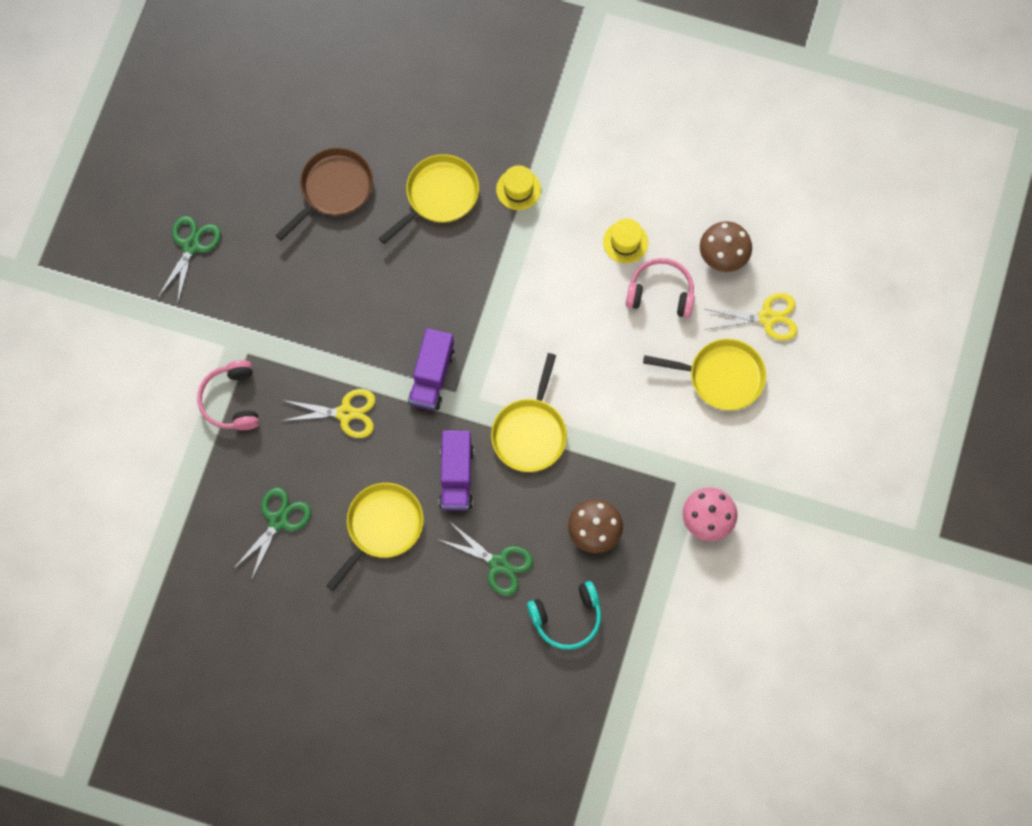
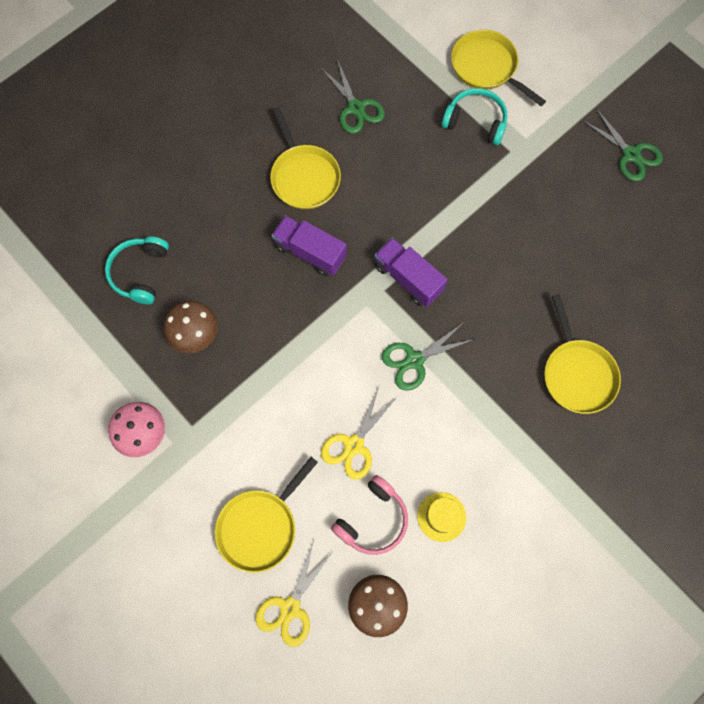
camera: 120 degrees right, 0 degrees up
(232, 400) = (475, 122): pink headphones -> turquoise headphones
(333, 189) = (629, 289): brown pan -> none
(345, 413) = (415, 197): yellow scissors -> yellow scissors (354, 445)
(498, 564) = (218, 245): green scissors -> green scissors (414, 360)
(518, 189) = (547, 448): yellow hat -> none
(530, 433) = (311, 330): yellow pan -> yellow pan (486, 67)

